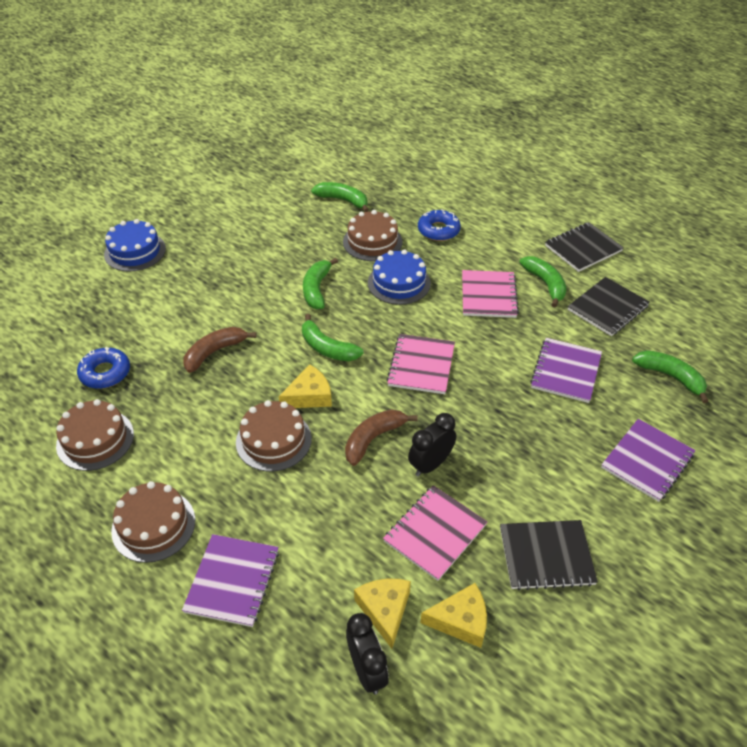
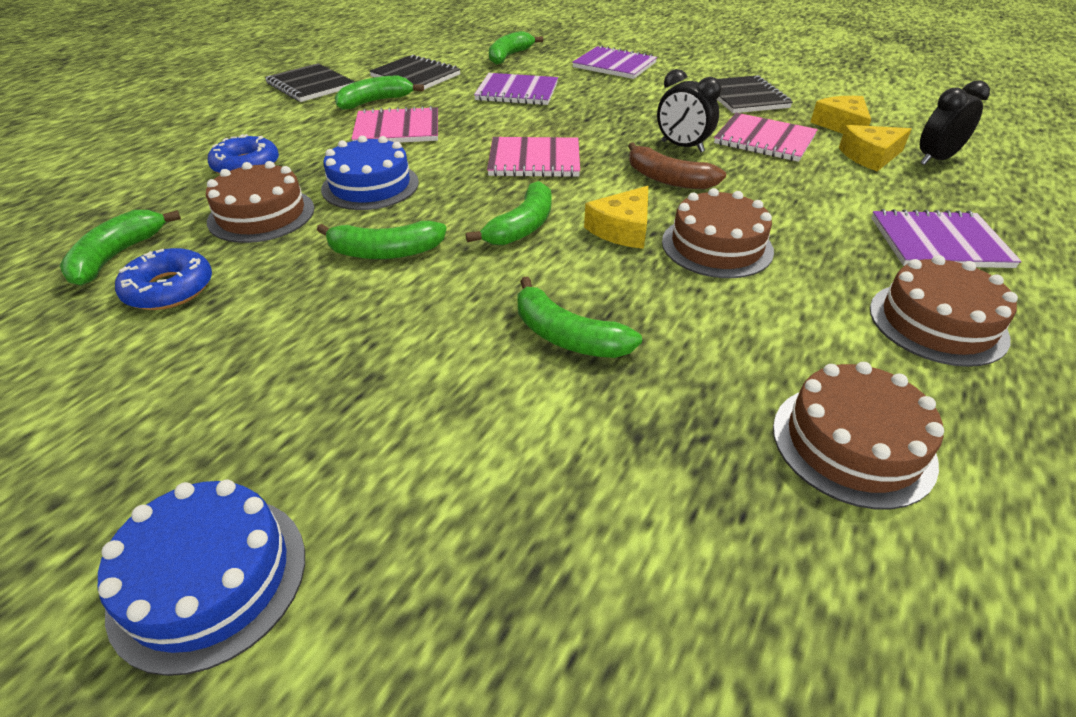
camera: 100 degrees left, 5 degrees down
(105, 373) = (683, 487): blue donut -> blue donut (169, 289)
(214, 352) = (567, 336): brown banana -> green banana
(309, 396) = (622, 229): yellow cheese -> yellow cheese turned 105 degrees counterclockwise

